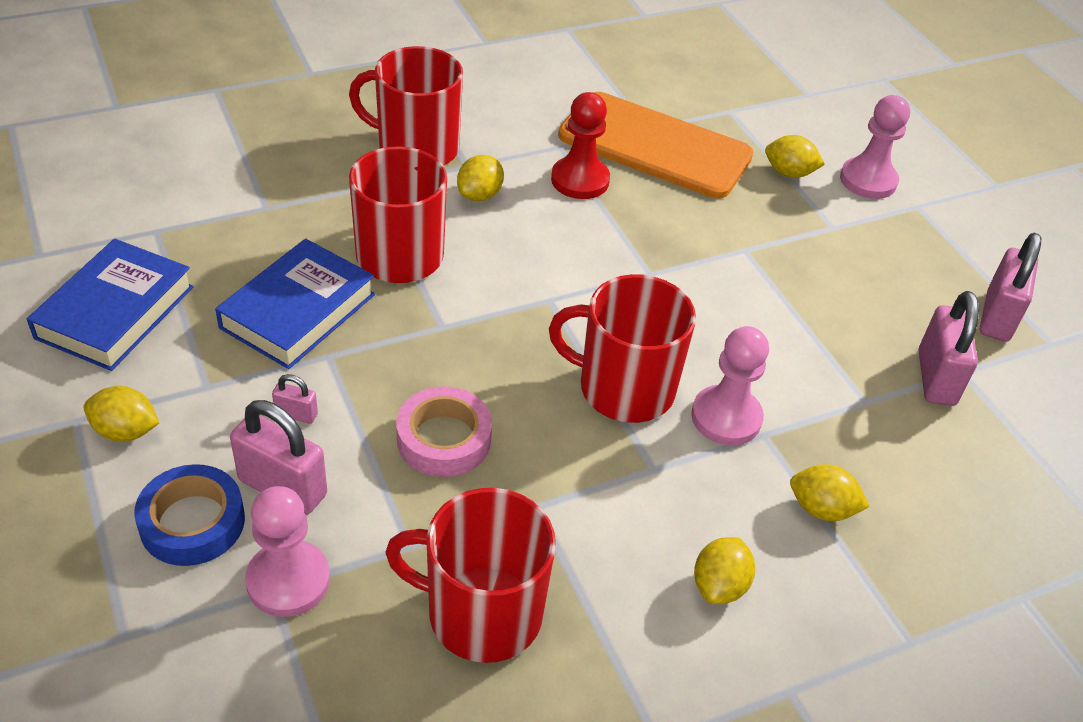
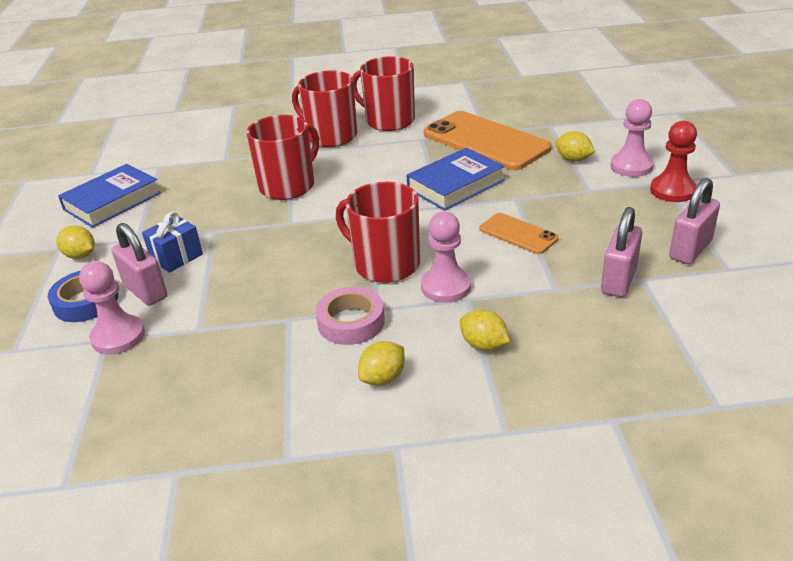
camera: 25 degrees right, 10 degrees down
(296, 414) = (176, 257): pink padlock -> blue gift
(298, 311) = (210, 208): blue book -> blue book (455, 185)
(444, 439) = (254, 278): pink tape -> pink tape (351, 322)
(480, 195) = (355, 160): yellow lemon -> none
(481, 613) = (218, 369): red mug -> red mug (389, 120)
(580, 180) = (424, 156): red pawn -> red pawn (672, 190)
(777, 313) = (518, 234): none -> orange phone

